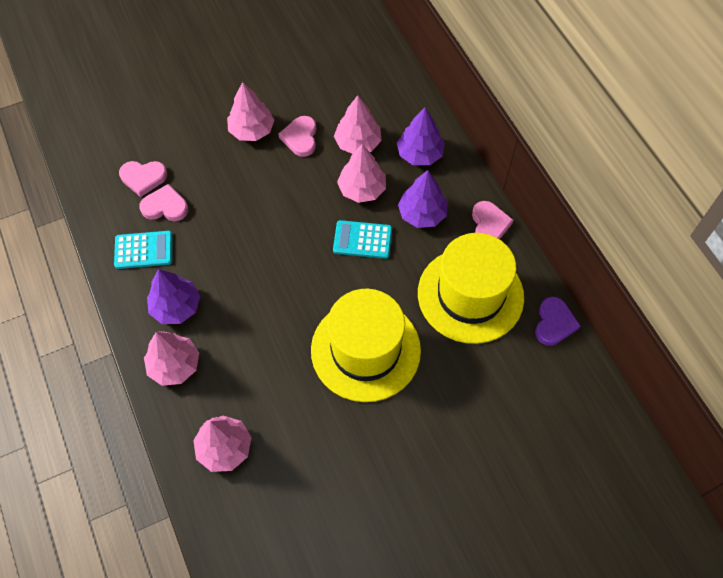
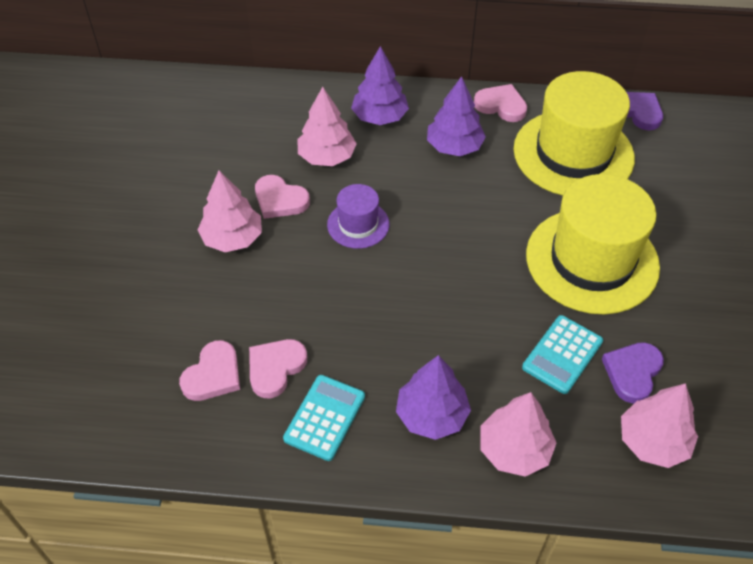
camera: 60 degrees left, 10 degrees down
(276, 414) = (632, 373): none -> purple heart
(307, 192) = (358, 224): none -> purple hat
(362, 189) = (389, 178): pink tree -> none
(362, 240) = (454, 205): turquoise calculator -> turquoise calculator (562, 354)

